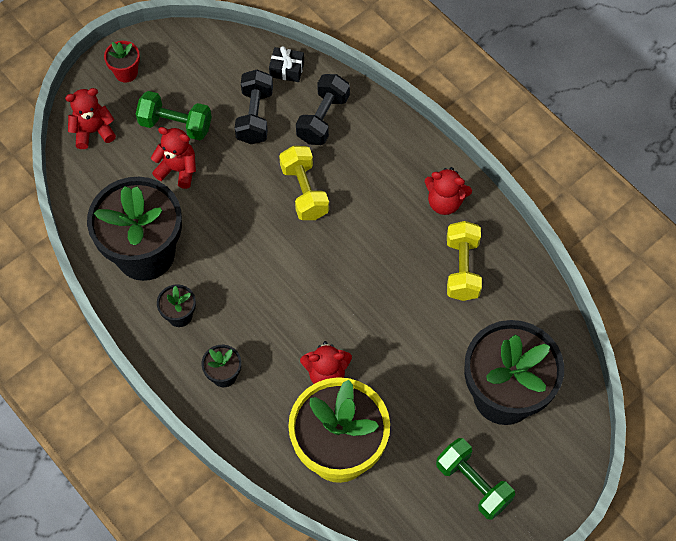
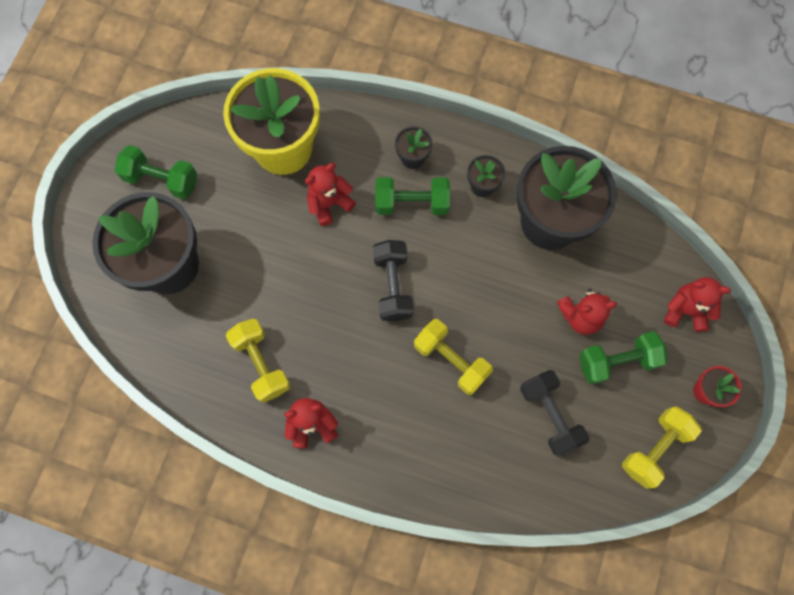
camera: 150 degrees right, 10 degrees up
(93, 131) = (685, 310): red teddy bear -> red teddy bear turned 120 degrees counterclockwise
(195, 57) = (654, 448): none -> yellow dumbbell
(252, 333) = (412, 203): none -> green dumbbell
(287, 70) = (555, 489): black gift -> none
(323, 118) = (483, 451): black dumbbell -> black dumbbell (393, 286)

